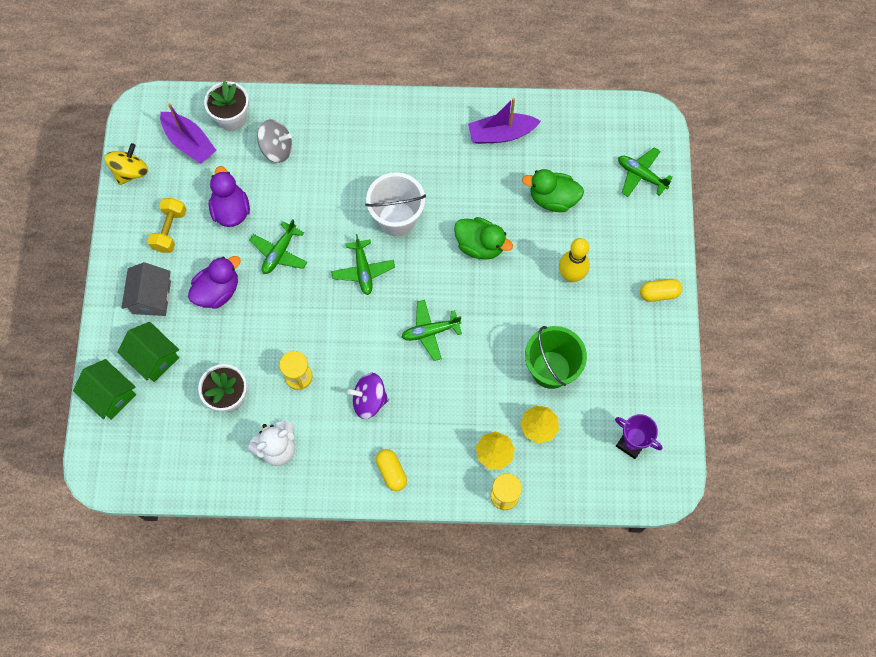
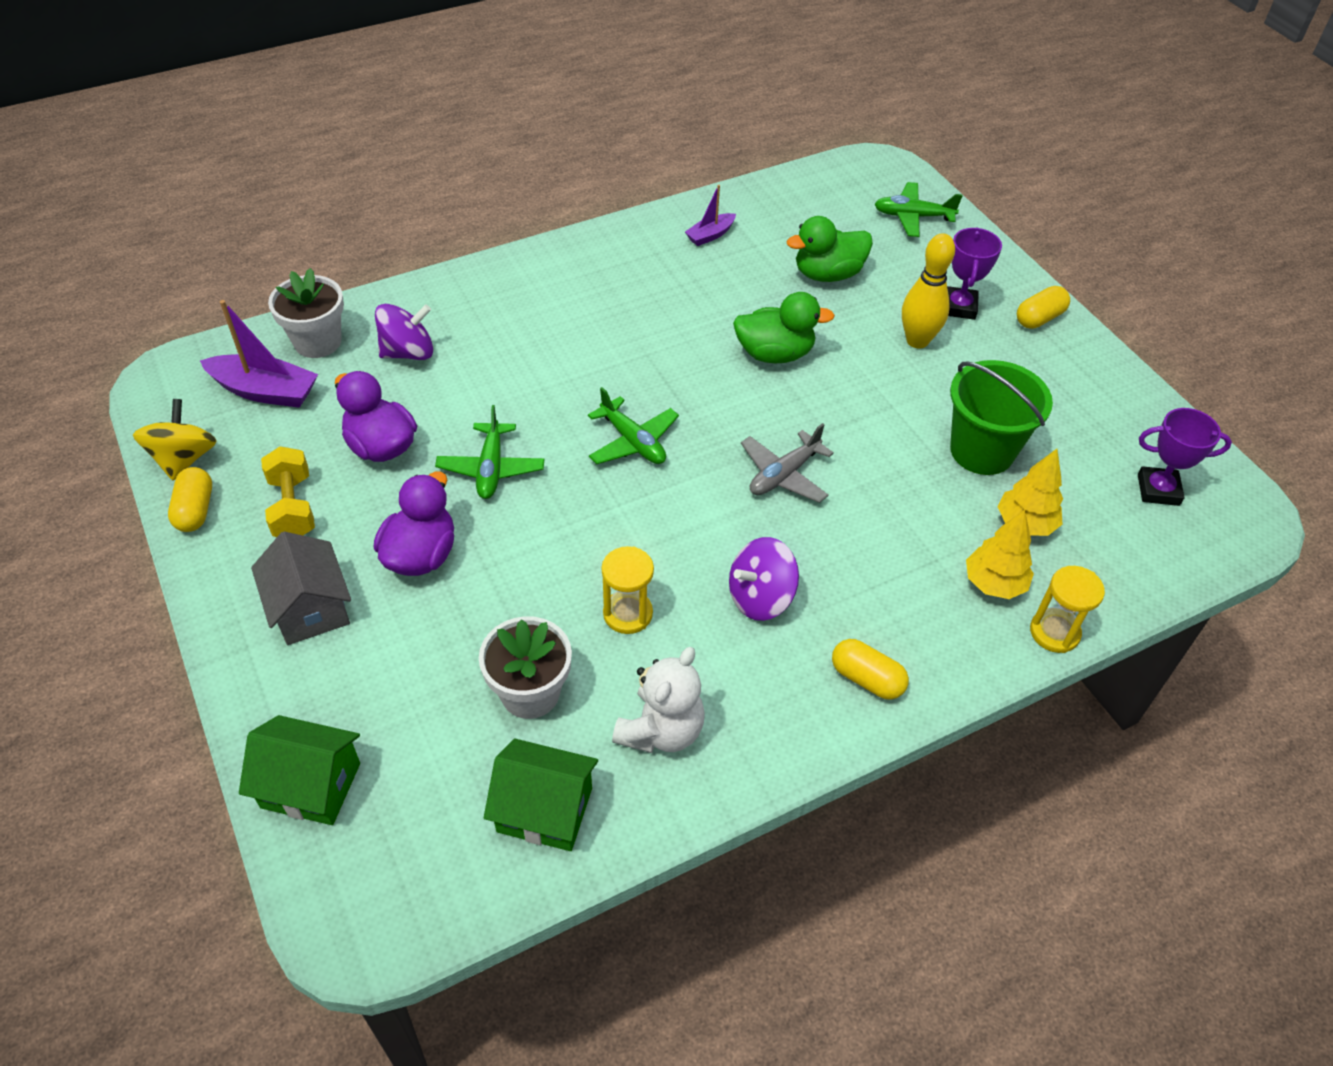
camera: 30 degrees left, 20 degrees down
(123, 209) = (195, 510): none -> yellow capsule
(154, 357) = (362, 693): green house -> green house (545, 810)
(277, 149) = (408, 352): grey spinning top -> purple spinning top
(397, 219) = (639, 367): white bucket -> none
(430, 331) = (784, 475): green plane -> grey plane
(501, 134) = (710, 235): purple boat -> purple boat, size x0.57
(615, 262) = (959, 307): none -> purple trophy

